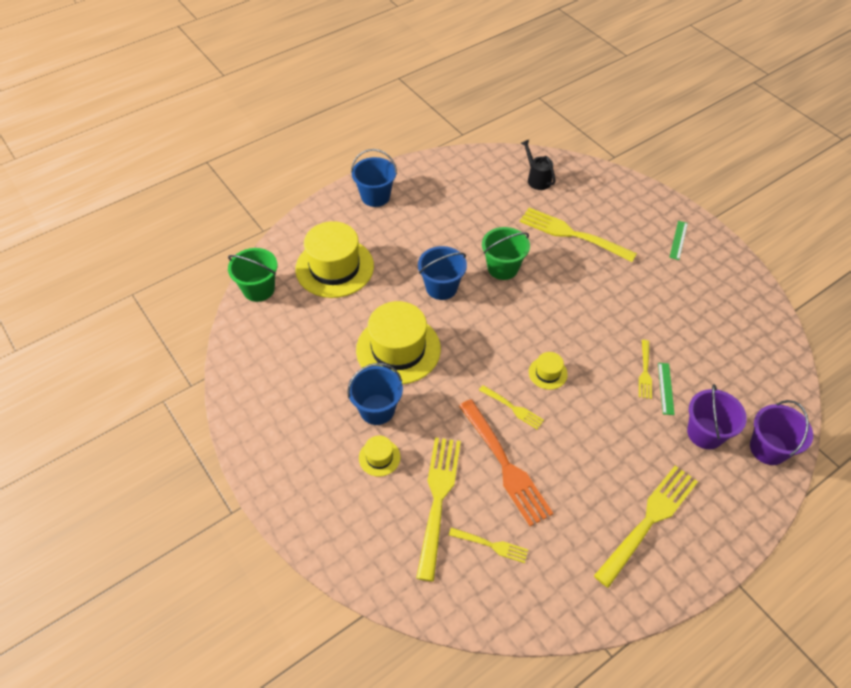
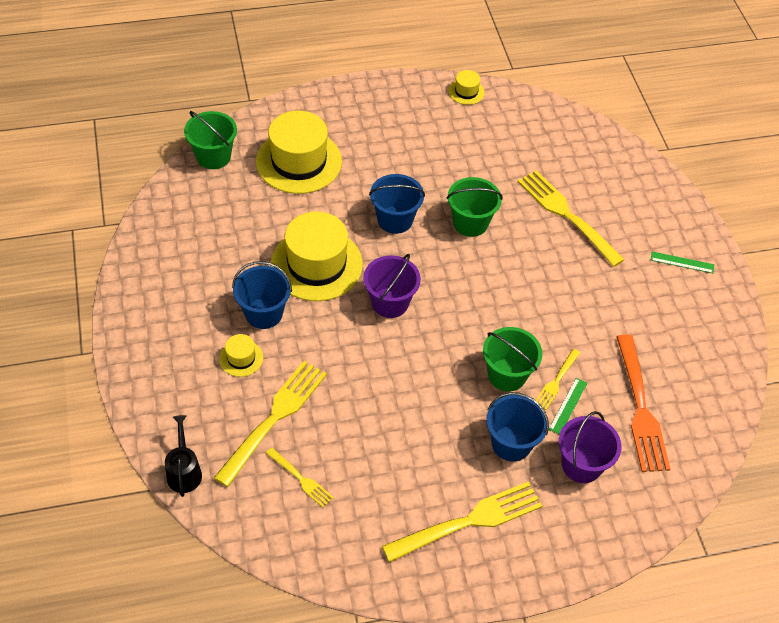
camera: 20 degrees right, 0 degrees up
(375, 196) = (380, 103): blue bucket -> blue bucket (511, 443)
(504, 464) = (357, 412): orange fork -> orange fork (640, 407)
(512, 408) = (397, 363): yellow fork -> none
(537, 179) = (564, 143): black watering can -> black watering can (184, 471)
(548, 373) = (453, 344): yellow hat -> yellow hat (466, 92)
(604, 382) = (507, 375): none -> green bucket
(678, 240) = (682, 262): green ruler -> green ruler turned 60 degrees clockwise
(768, 448) = (639, 506): purple bucket -> purple bucket (390, 302)

